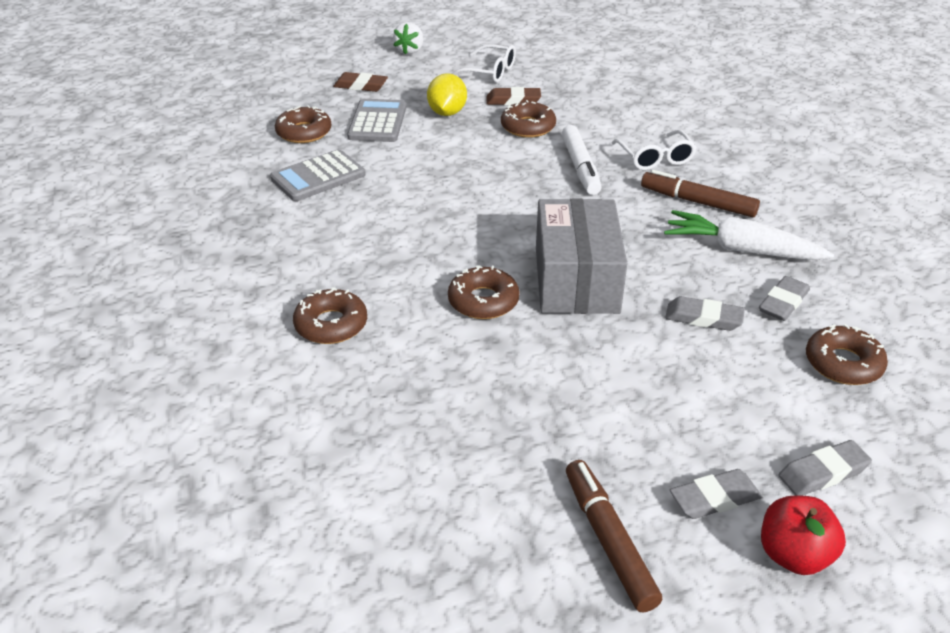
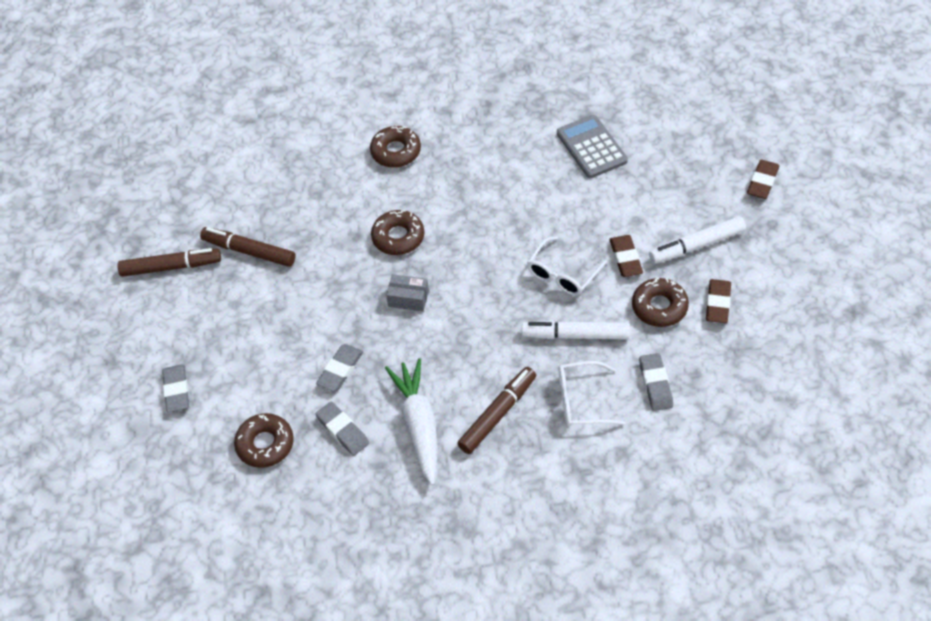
camera: 105 degrees right, 15 degrees up
(304, 132) = (671, 138): brown donut -> none
(377, 122) = (684, 191): grey calculator -> none
(410, 51) = (847, 227): white strawberry -> none
(447, 113) = (697, 245): yellow lemon -> white marker
(473, 147) = (625, 258): none -> brown eraser
(490, 72) = (788, 293): white glasses -> white glasses (562, 274)
(548, 446) = (249, 251): none -> brown marker
(576, 279) = (408, 298): grey box -> grey box, size x0.43
(714, 498) = (179, 326): grey eraser -> grey eraser (655, 384)
(740, 249) = (419, 424): white carrot -> white carrot turned 45 degrees counterclockwise
(793, 555) = (127, 352): red apple -> none

